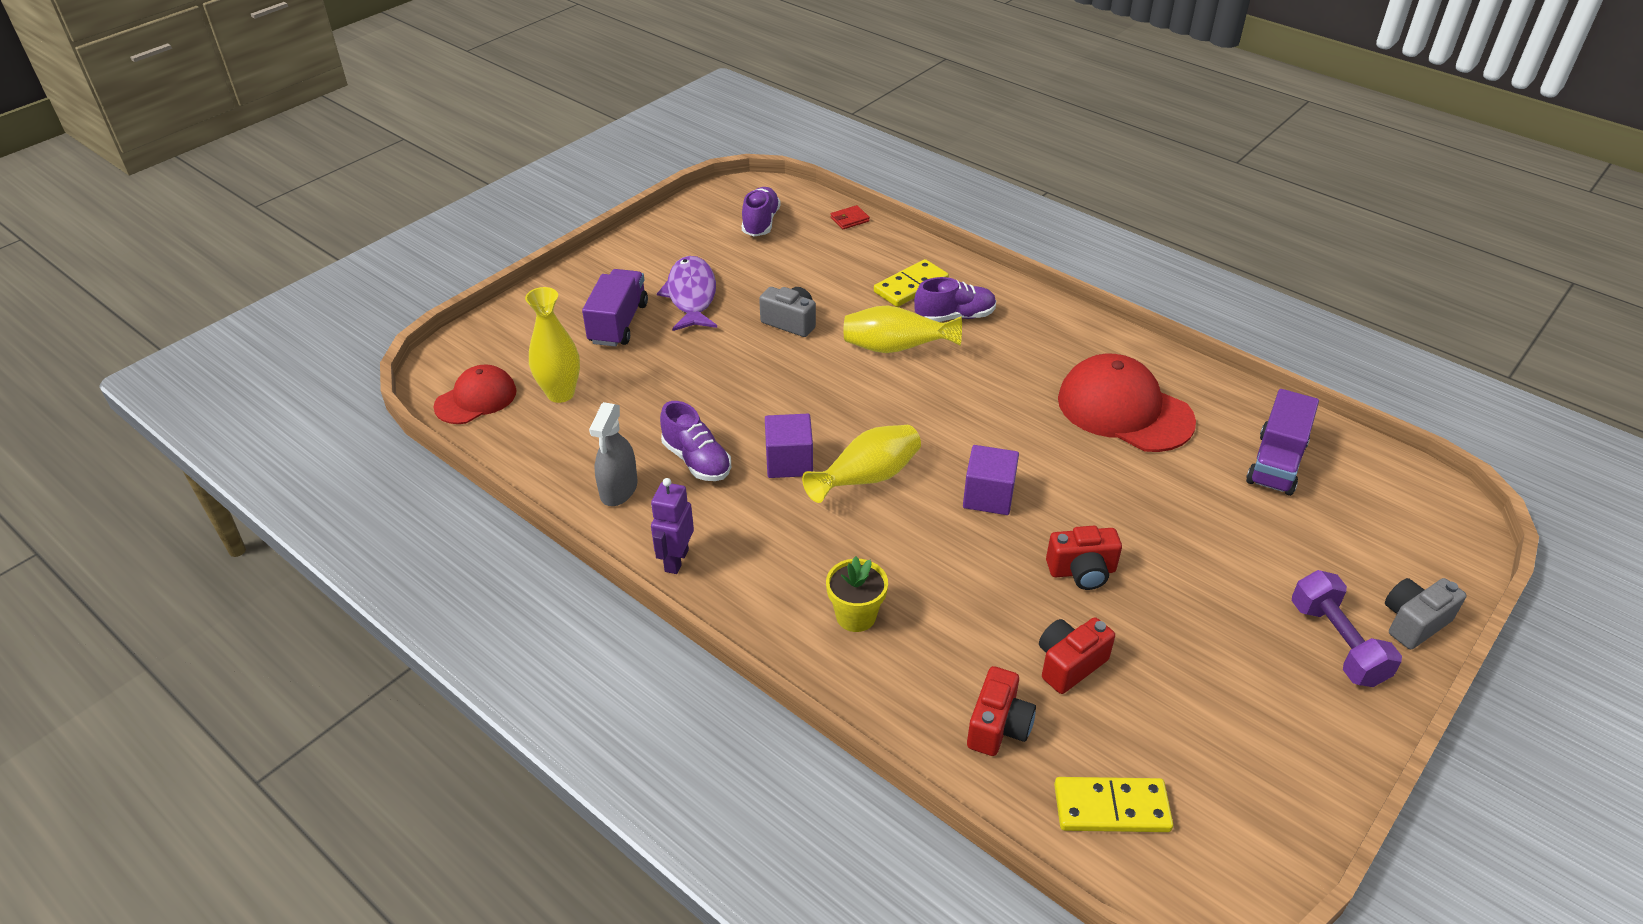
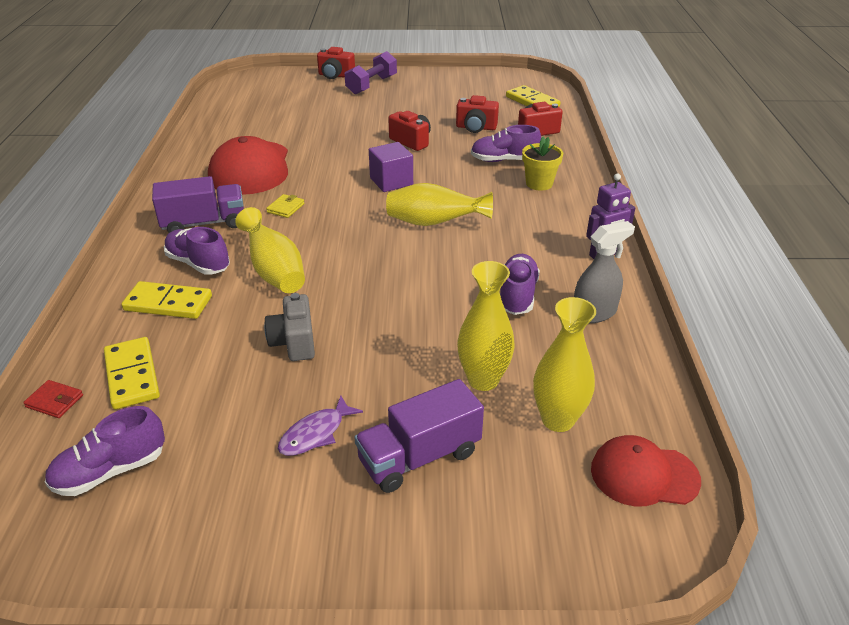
camera: 130 degrees left, 5 degrees down
(638, 384) = (483, 380): none -> yellow vase
(691, 295) = (316, 433): purple fish -> purple fish, size x0.59
(789, 462) = (461, 257): purple cube -> none
(840, 250) = (132, 375): none -> yellow domino
(945, 625) = (504, 160): none -> purple shoe
(1005, 398) = (285, 208): none -> yellow wallet
(1276, 463) = (252, 120): purple truck -> purple truck (204, 223)
(1413, 622) = (335, 75): grey camera -> red camera

